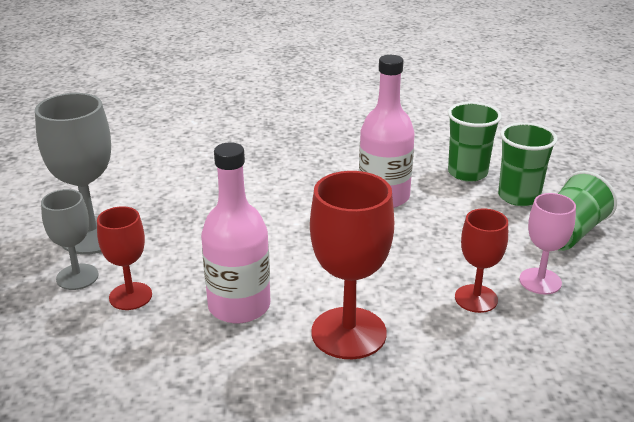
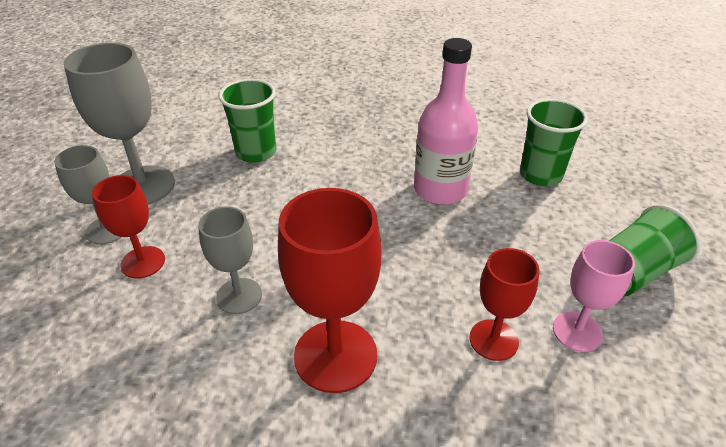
camera: 15 degrees right, 10 degrees up
(239, 306) = (239, 296): pink bottle -> grey goblet
(519, 197) = (588, 214): green cup -> green cup (256, 152)

